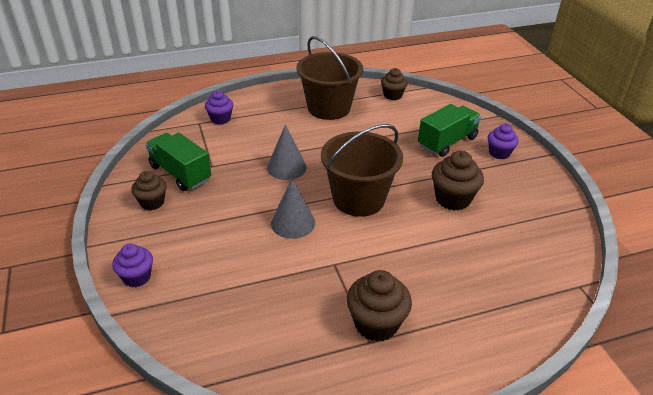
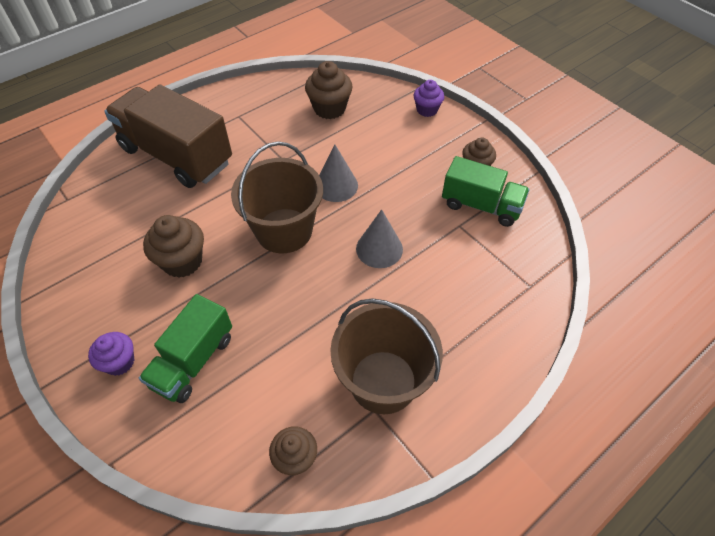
camera: 160 degrees right, 15 degrees up
(220, 119) = (511, 302): purple cupcake -> none
(376, 324) = (236, 127): brown cupcake -> brown cupcake (329, 108)
(456, 304) = (176, 156): none -> brown truck

